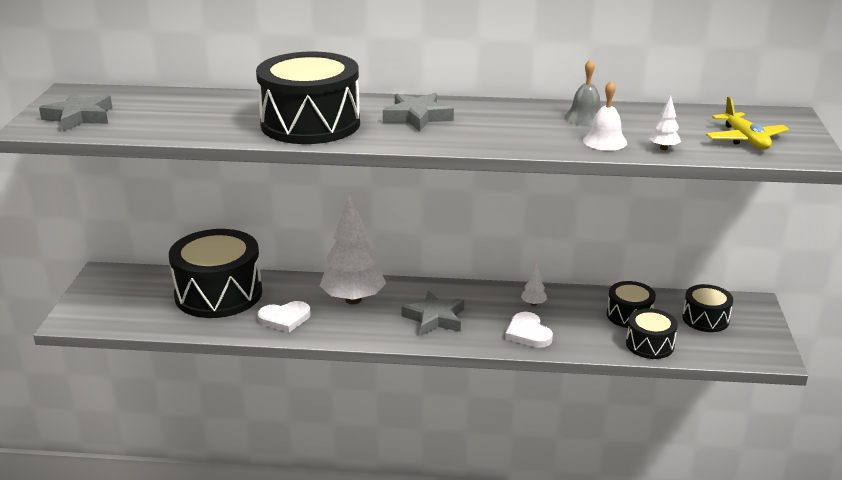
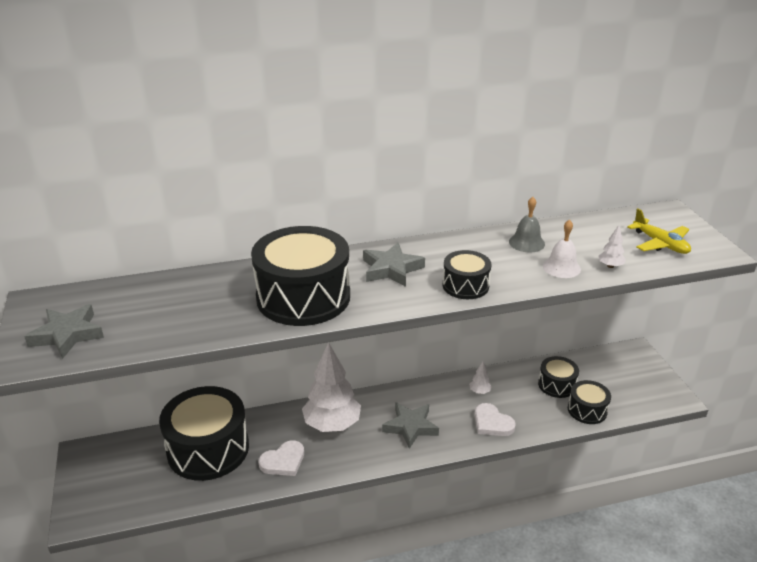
camera: 20 degrees left, 5 degrees up
(705, 319) = (612, 374): black drum -> black drum (465, 285)

